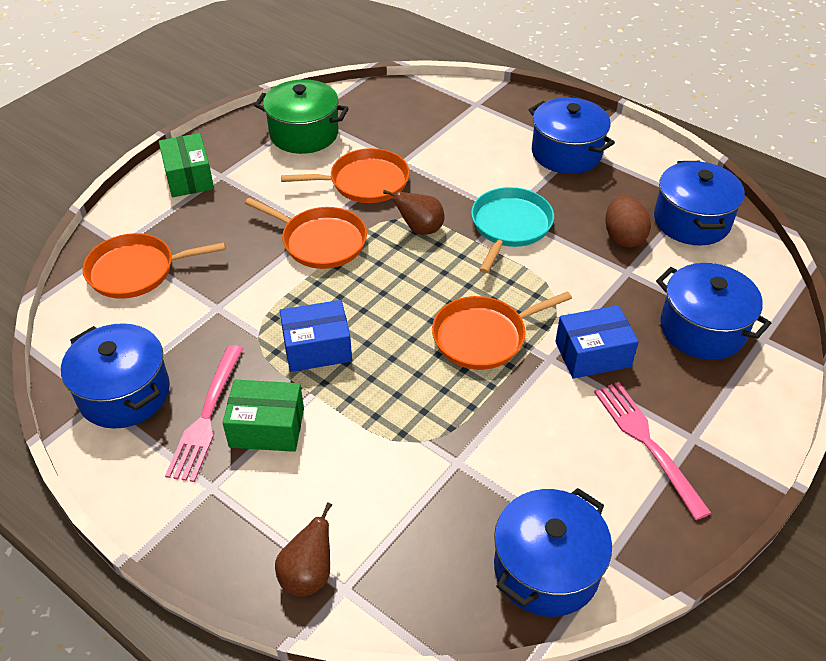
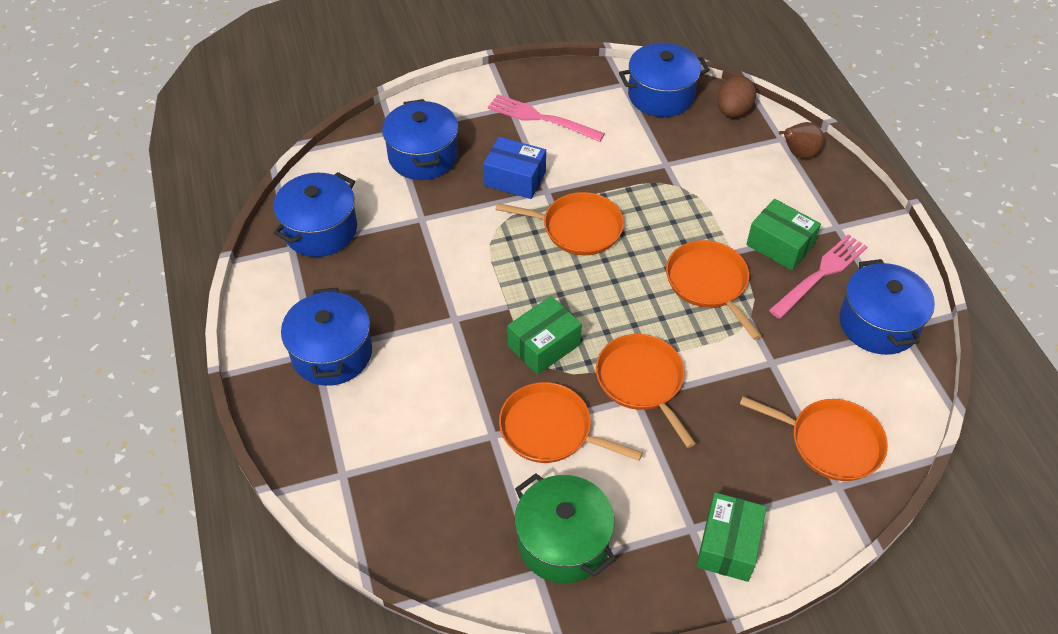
camera: 145 degrees left, 5 degrees up
(317, 348) = (708, 283): blue box -> orange pan
(420, 229) = (544, 345): brown pear -> green box
(510, 226) = (466, 305): turquoise pan -> none
(623, 237) = (389, 246): brown egg -> brown egg (733, 111)
(646, 442) = (540, 118): pink fork -> pink fork turned 105 degrees clockwise

